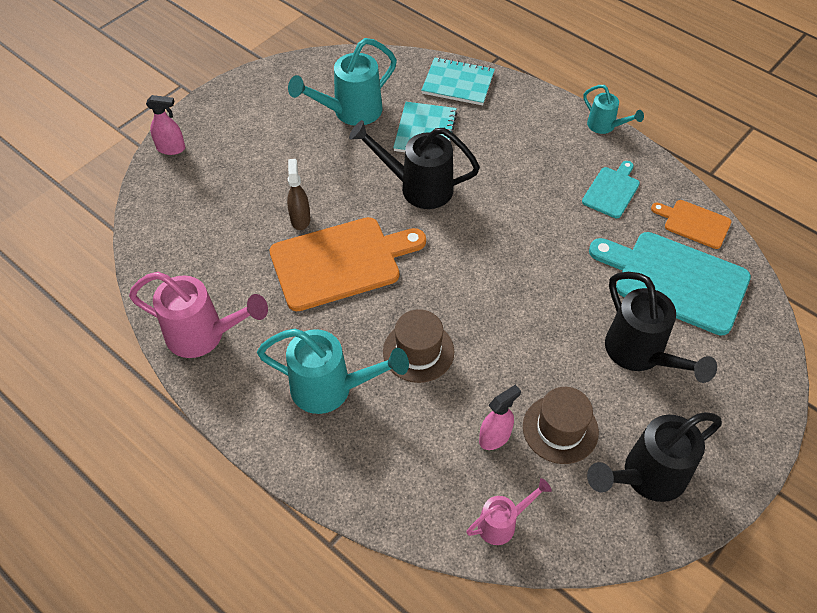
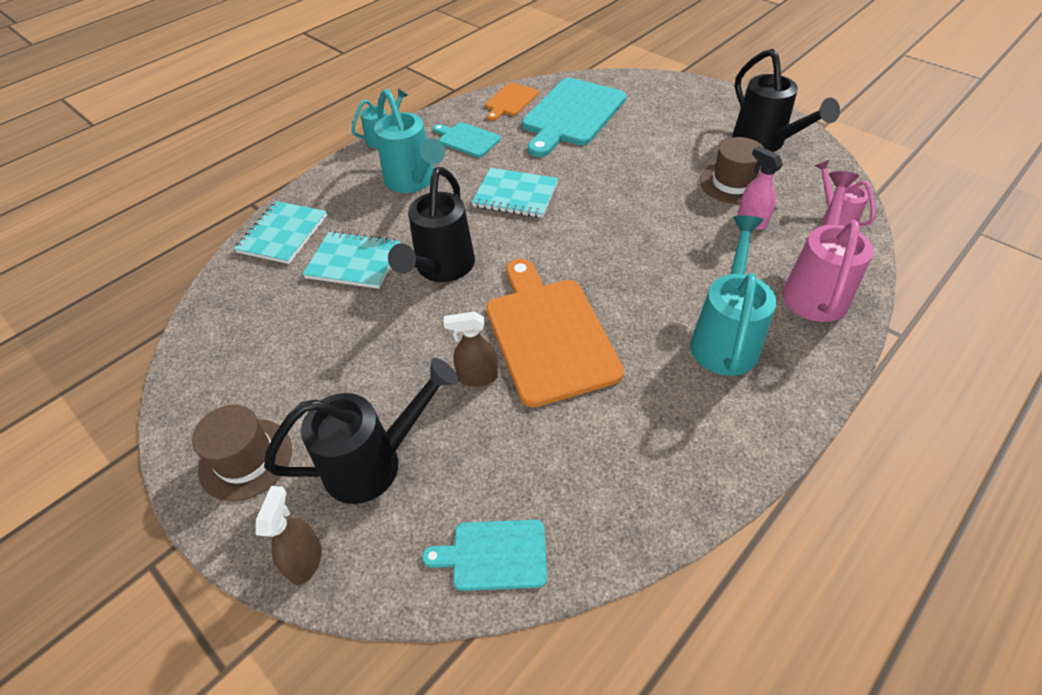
camera: 85 degrees left, 5 degrees down
(160, 236) = (494, 555): none -> turquoise cutting board
(171, 148) = (305, 560): pink spray bottle -> brown spray bottle
(205, 335) = (670, 472): pink watering can -> pink watering can (815, 288)
(350, 112) = (298, 332): turquoise watering can -> turquoise watering can (414, 182)
(418, 351) = (666, 269): brown hat -> brown hat (246, 459)
(522, 234) = (515, 195): none -> turquoise notebook
(641, 355) = (650, 137): black watering can -> black watering can (375, 462)

